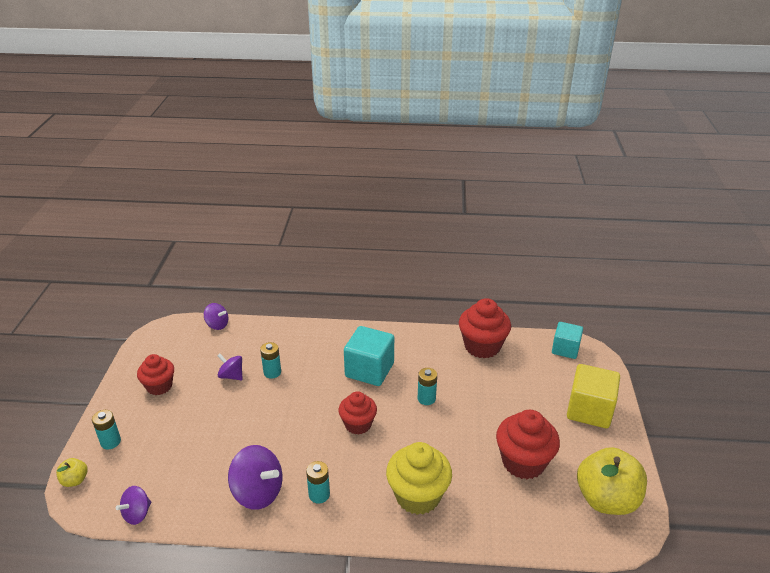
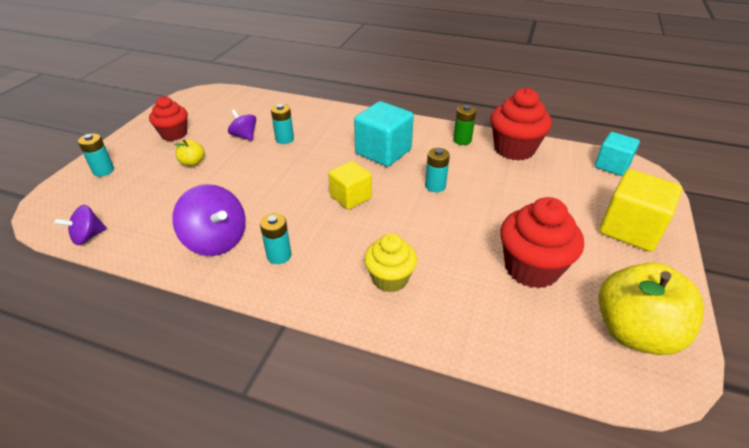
camera: 15 degrees right, 5 degrees up
(75, 480) = (51, 196): yellow apple -> yellow apple (192, 163)
(217, 325) = (253, 96): purple spinning top -> none
(358, 424) = (350, 197): red cupcake -> yellow cube
(418, 496) = (390, 279): yellow cupcake -> yellow cupcake, size x0.66
(435, 344) = (462, 140): none -> green battery

